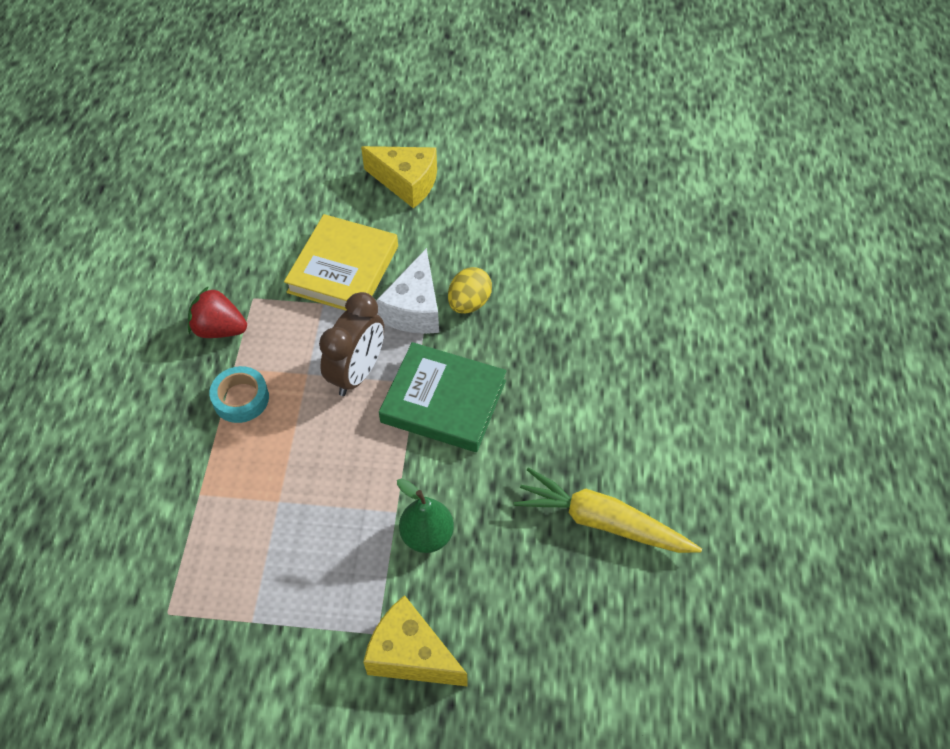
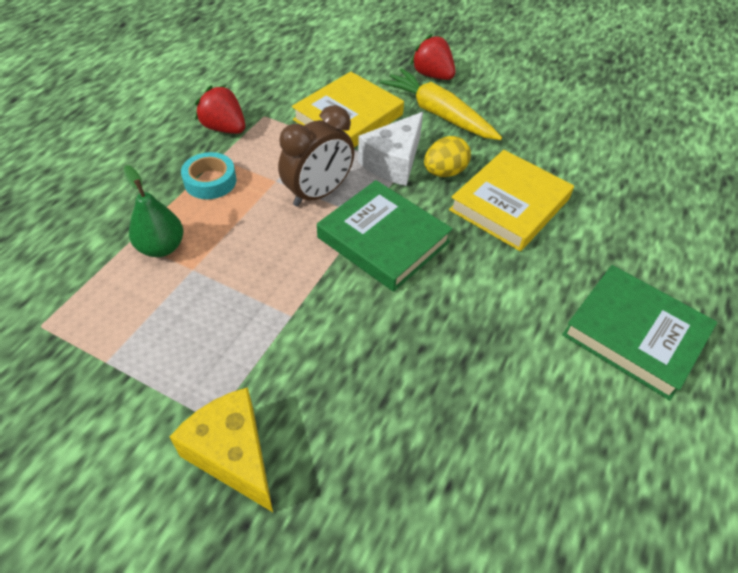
camera: 20 degrees right, 5 degrees down
(406, 183) = (432, 75): yellow cheese -> red strawberry
(427, 535) = (309, 347): green pear -> green pear (161, 247)
(545, 319) = (509, 204): none -> yellow book
(602, 522) = (493, 400): yellow carrot -> yellow carrot (438, 114)
(696, 414) = (634, 334): none -> green book

